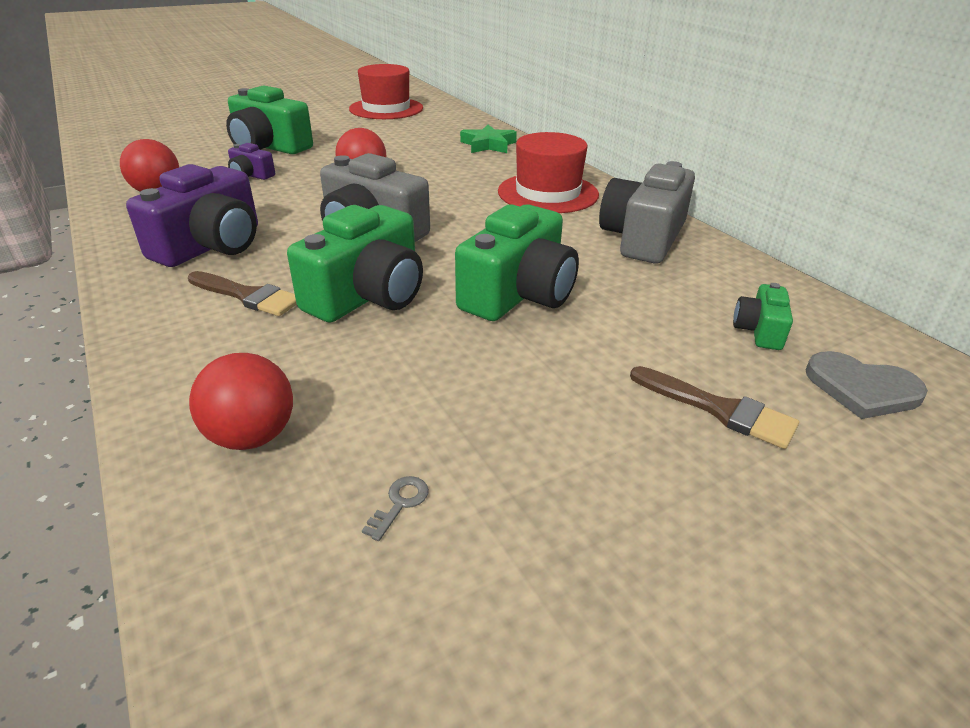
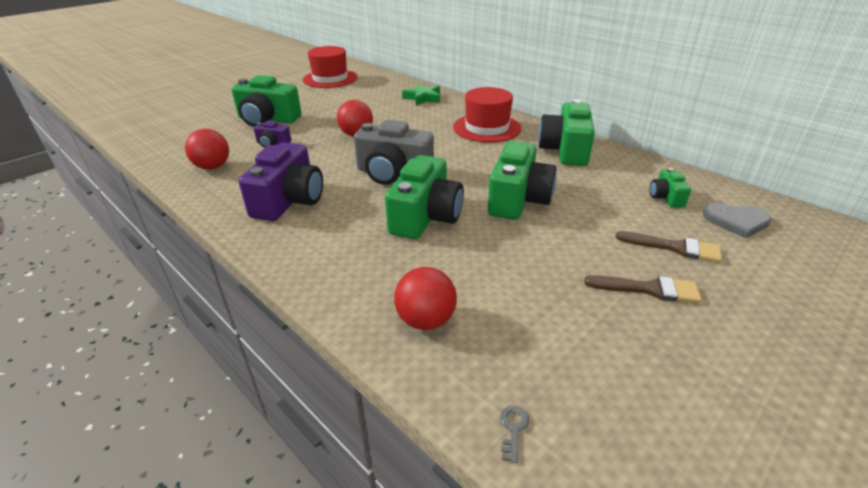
camera: 15 degrees left, 0 degrees up
(248, 296) = (346, 231): brown brush -> brown brush (649, 289)
(400, 503) = (543, 338): grey key -> grey key (513, 429)
(643, 238) = (565, 150): grey camera -> green camera

